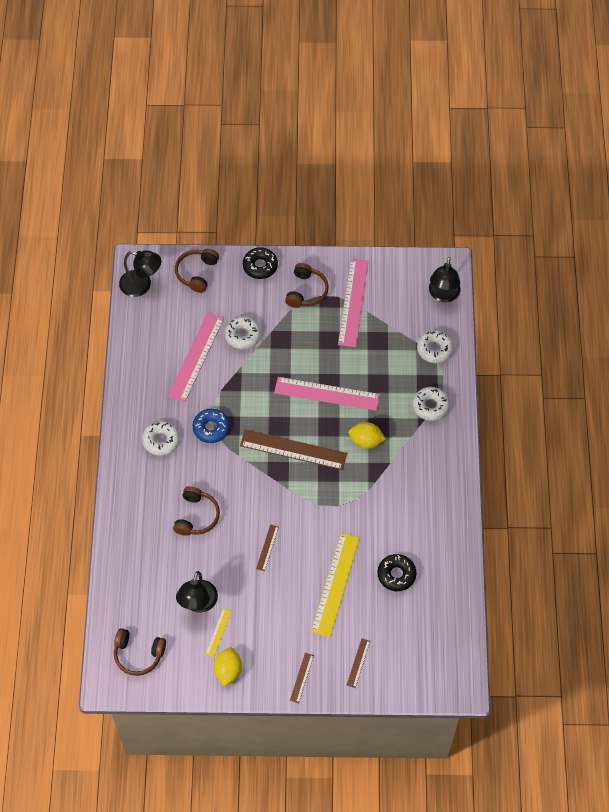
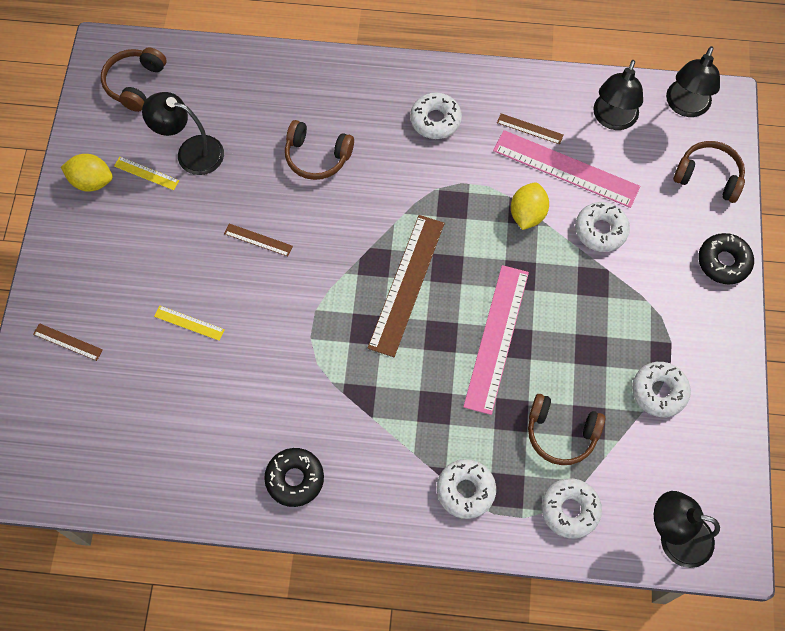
camera: 95 degrees right, 5 degrees up
(154, 329) = (612, 119): none -> black lamp
(211, 428) = (449, 181): blue donut -> none
(301, 677) = (63, 268): brown ruler -> brown ruler (530, 129)
(306, 291) = (679, 324): brown headphones -> brown headphones (561, 433)
(335, 584) = (189, 323): yellow ruler -> yellow ruler, size x0.46
(353, 302) = (659, 392): pink ruler -> white donut
(366, 441) = (412, 386): yellow lemon -> yellow lemon (527, 214)
(396, 574) = (190, 407): black donut -> black donut (295, 479)

